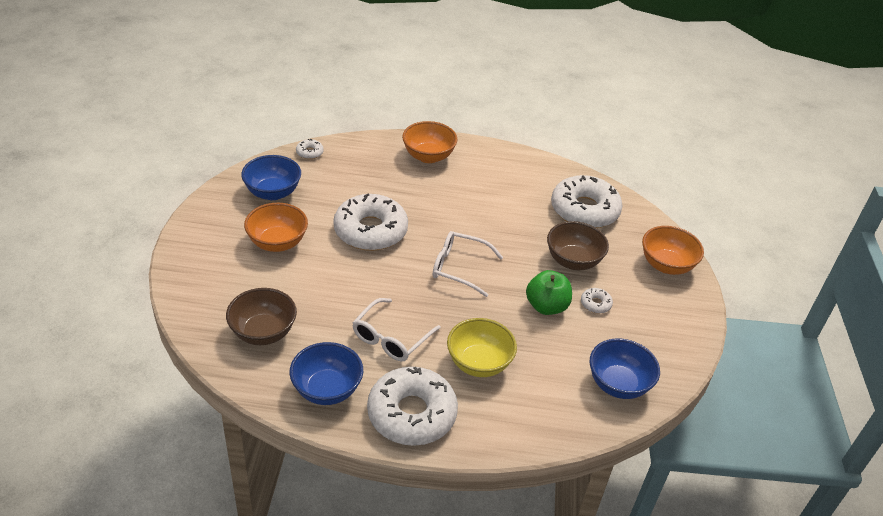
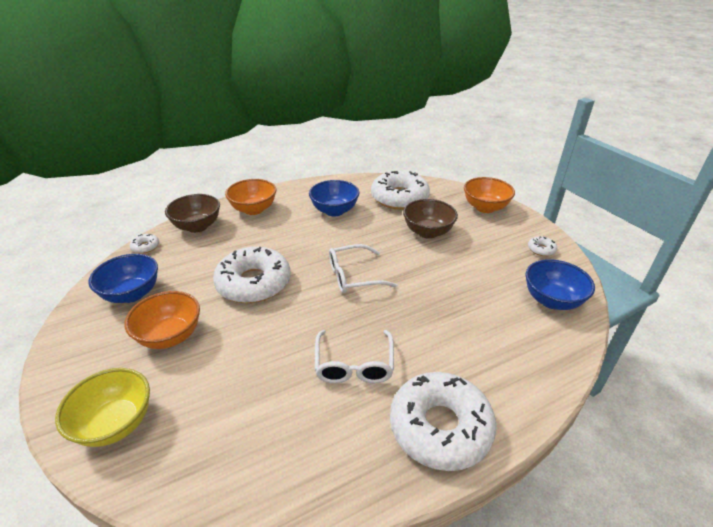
camera: 30 degrees left, 5 degrees down
(263, 332) = (222, 436): brown bowl -> brown bowl (197, 226)
(327, 389) = (340, 457): blue bowl -> blue bowl (334, 211)
(479, 363) = (445, 343): yellow bowl -> yellow bowl (116, 423)
(546, 306) = (445, 271): green apple -> none
(595, 304) = (473, 253): white donut -> white donut (541, 249)

